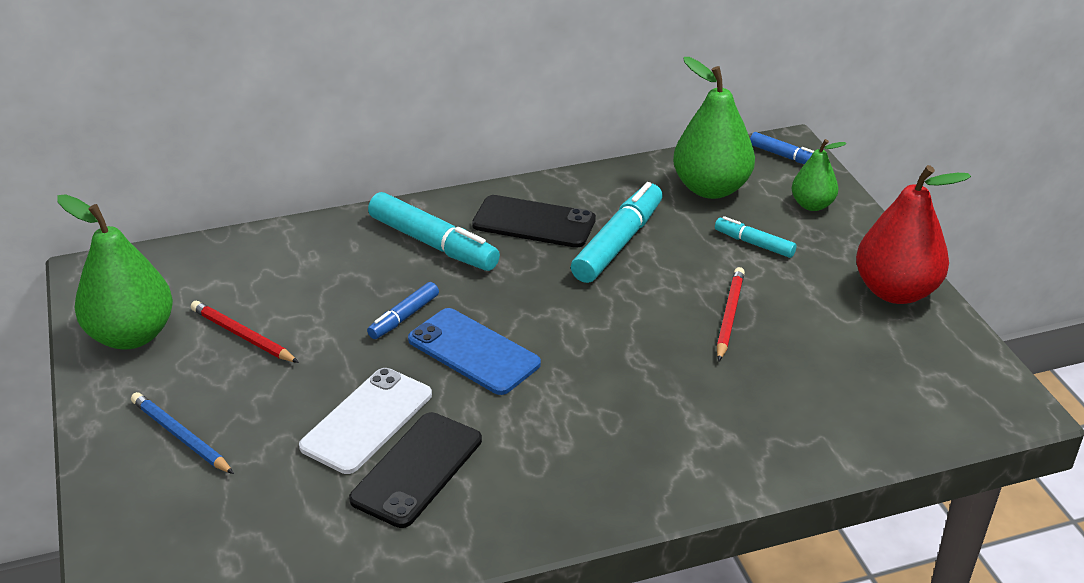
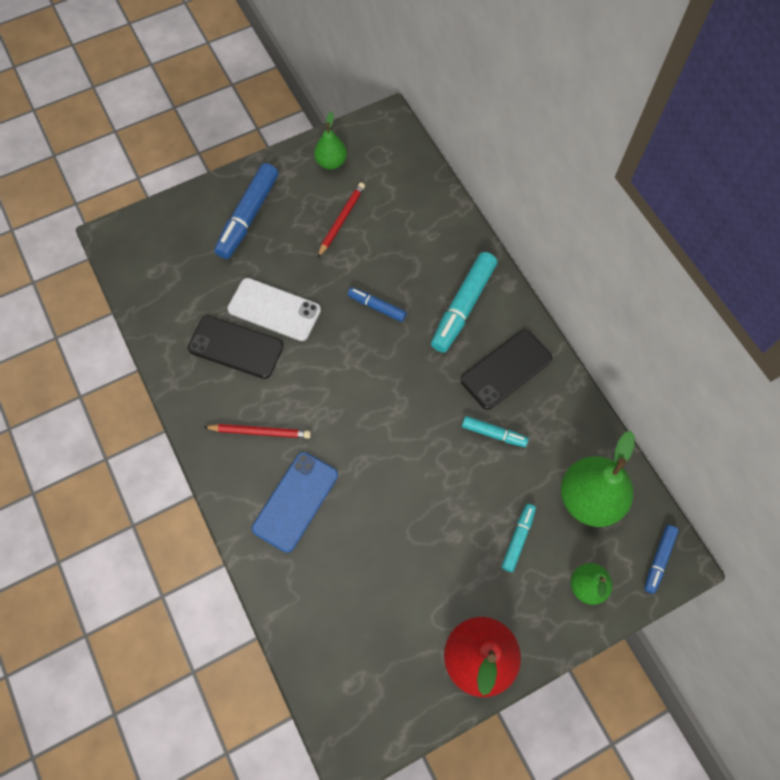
camera: 80 degrees right, 30 degrees up
(131, 335) = (331, 162): green pear -> green pear, size x0.56
(180, 436) = (248, 216): blue pencil -> blue marker
(473, 351) = (349, 357): blue phone -> blue phone (295, 501)
(534, 222) = (506, 369): black phone -> black phone turned 45 degrees clockwise
(618, 243) = (494, 434): turquoise marker -> turquoise marker, size x0.55
(729, 316) = (420, 525): red pencil -> red pencil (260, 432)

